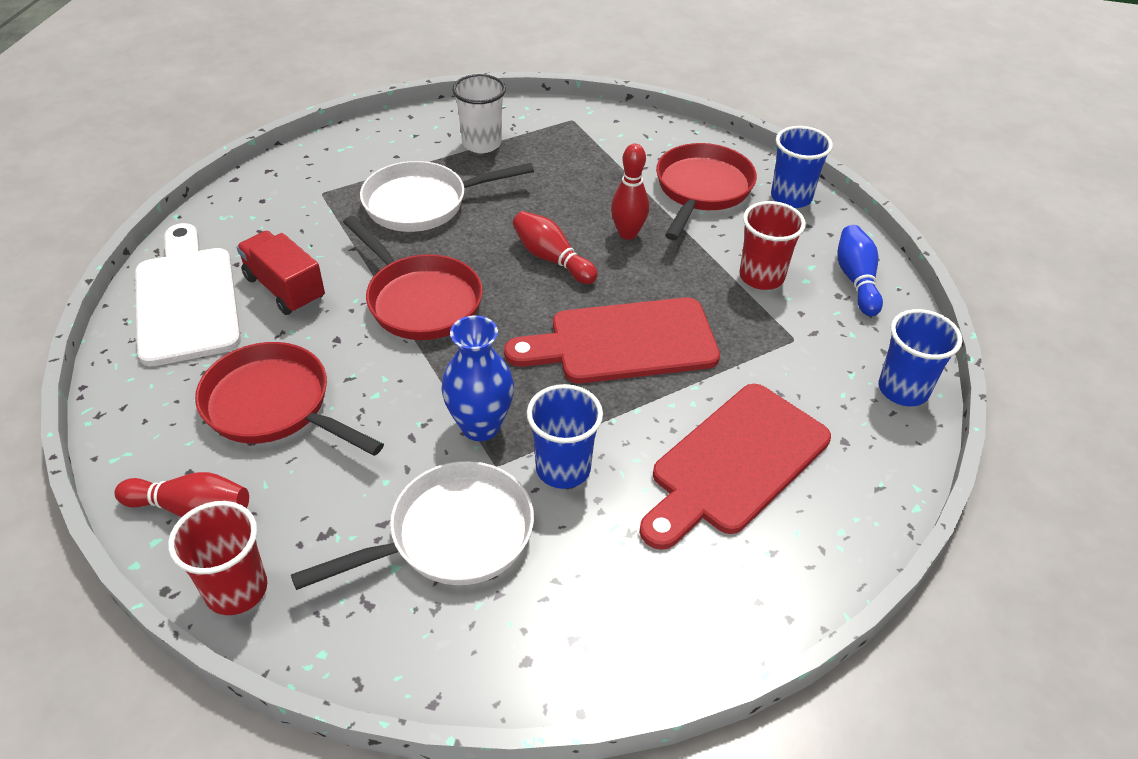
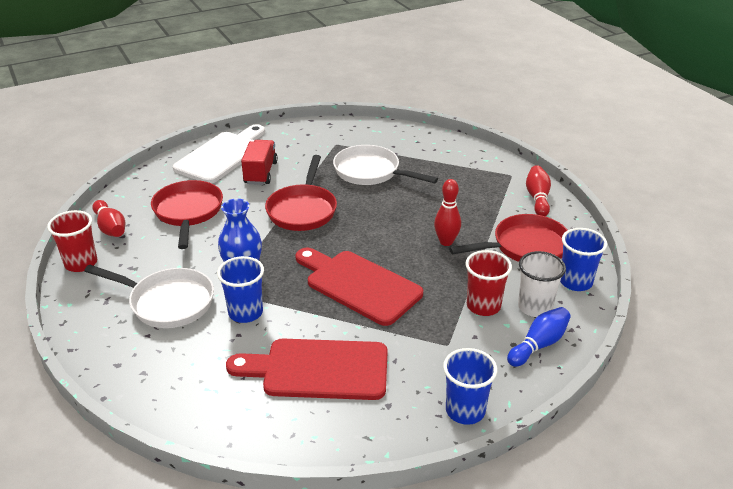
camera: 50 degrees right, 10 degrees down
(481, 143) = (443, 161): white cup -> white cup (535, 307)
(552, 259) = (388, 229): red bowling pin -> red bowling pin (537, 198)

